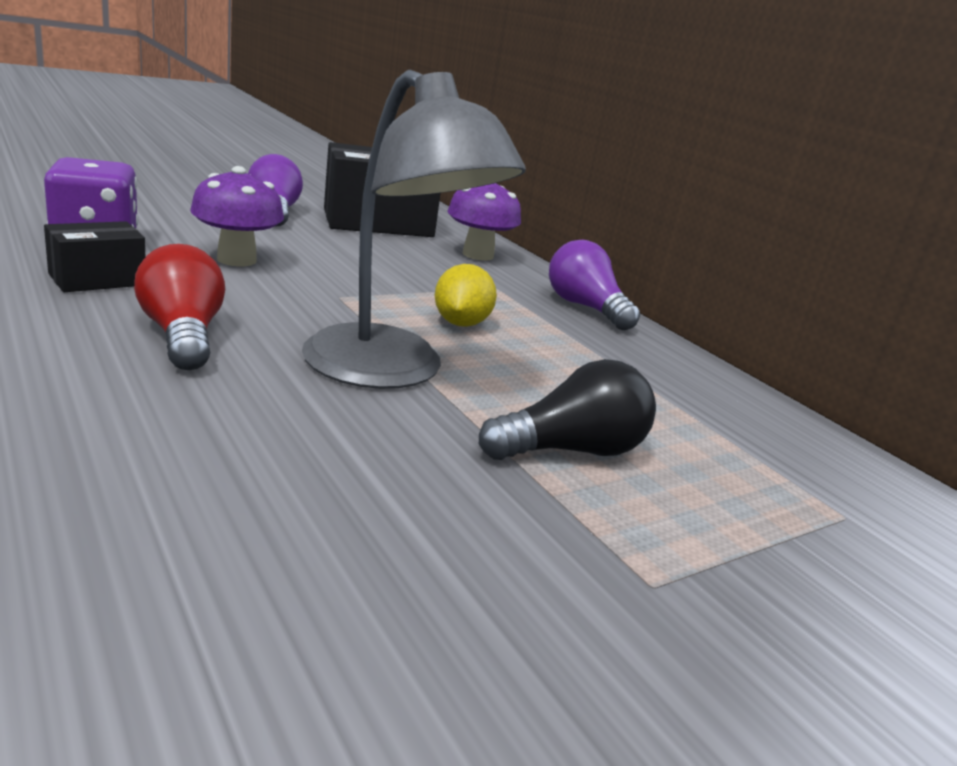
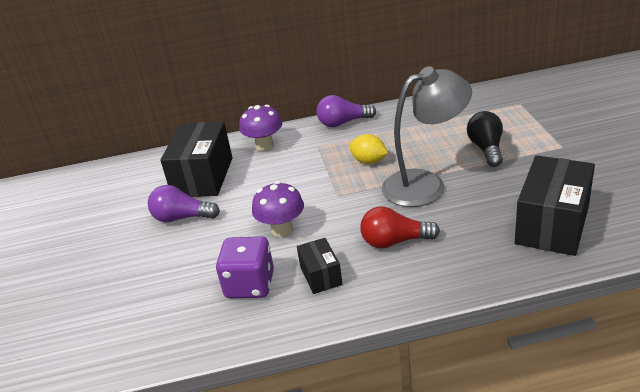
camera: 60 degrees left, 10 degrees up
(214, 534) = (552, 225): none -> black box

